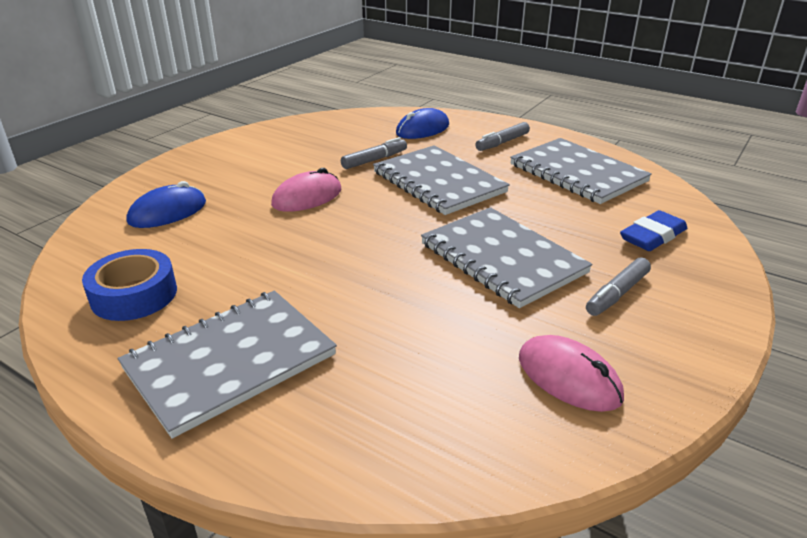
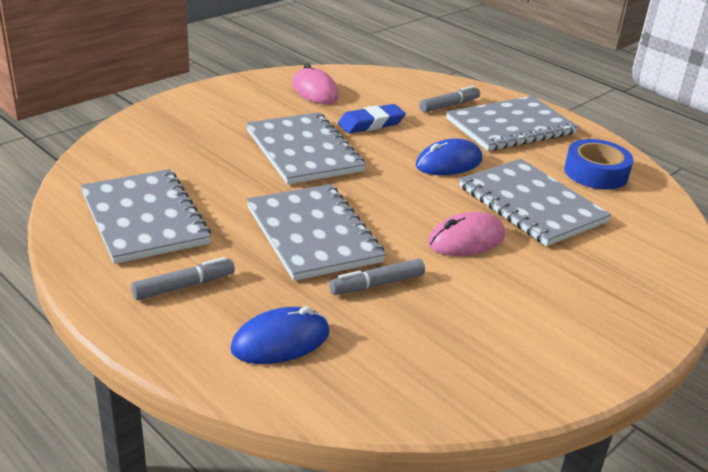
camera: 170 degrees left, 0 degrees up
(167, 212) = (613, 246): blue mouse -> blue mouse (449, 163)
(236, 239) = (531, 204): none -> grey notebook
(617, 294) = (241, 117): grey marker -> grey marker (449, 105)
(652, 236) = (161, 145): blue eraser -> blue eraser (371, 123)

